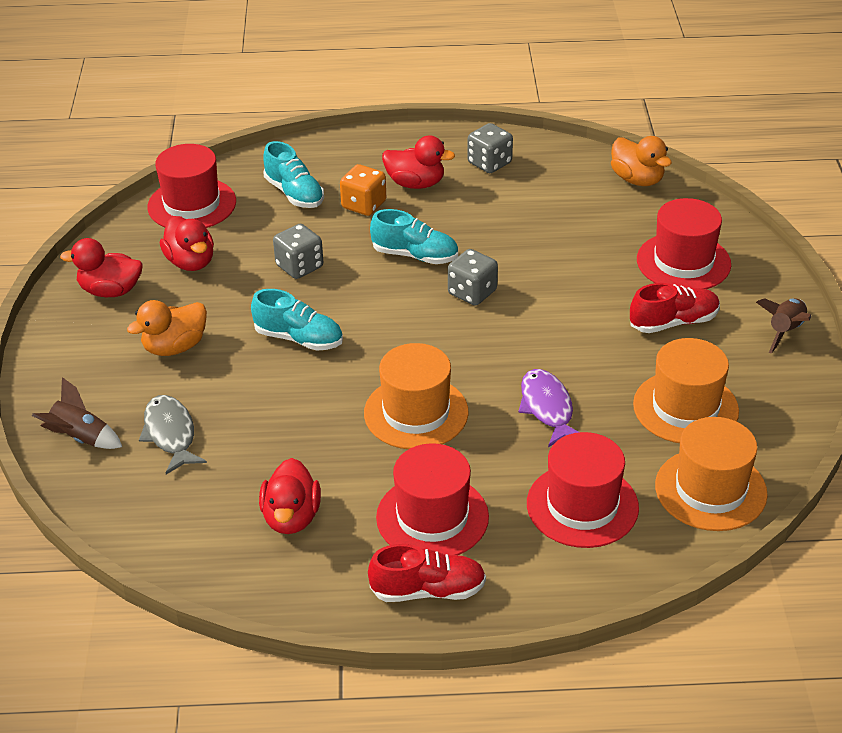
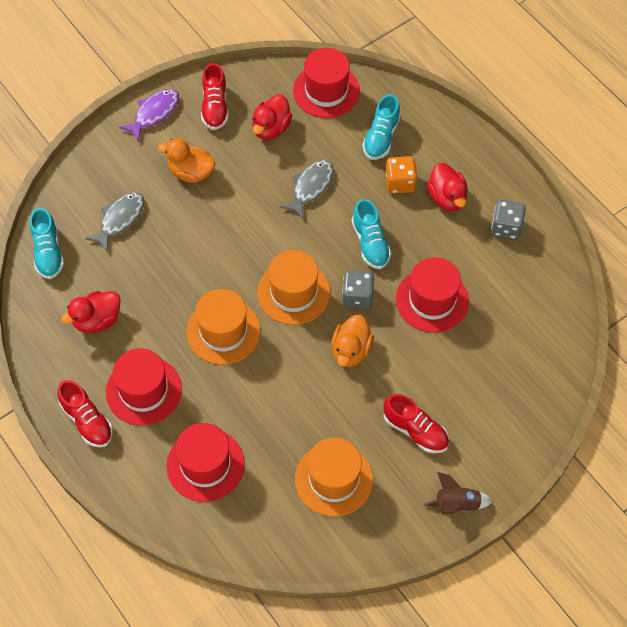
camera: 55 degrees right, 20 degrees up
(80, 438) = (88, 179): brown rocket -> none
(110, 291) = (215, 107): red duck -> red shoe
(299, 266) = (311, 187): grey dice -> grey fish
(299, 338) = (244, 230): turquoise shoe -> turquoise shoe (48, 252)
(547, 408) = (277, 400): purple fish -> purple fish (154, 113)
(637, 179) = (561, 328): orange duck -> orange duck (351, 351)
(683, 262) = (486, 405): red hat -> red hat (432, 300)
(710, 489) = (267, 530): orange hat -> orange hat (293, 292)

